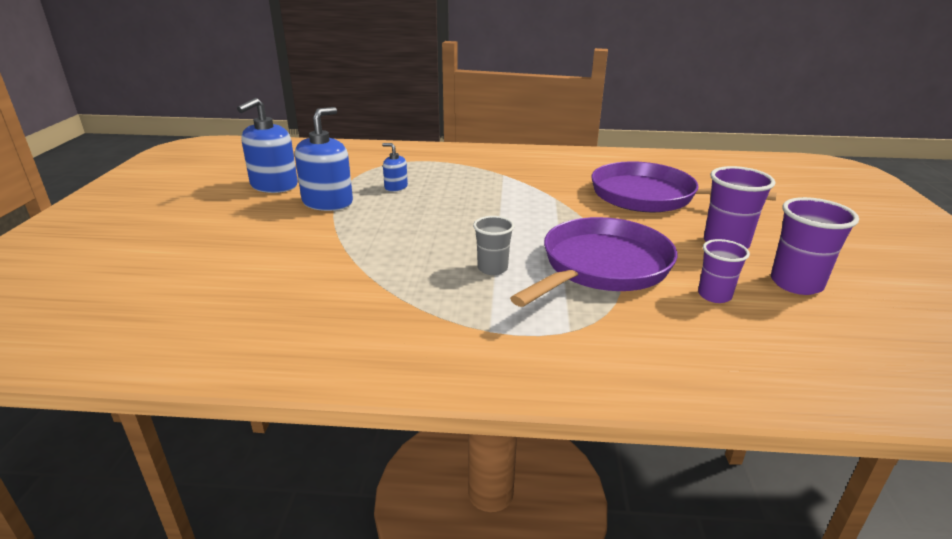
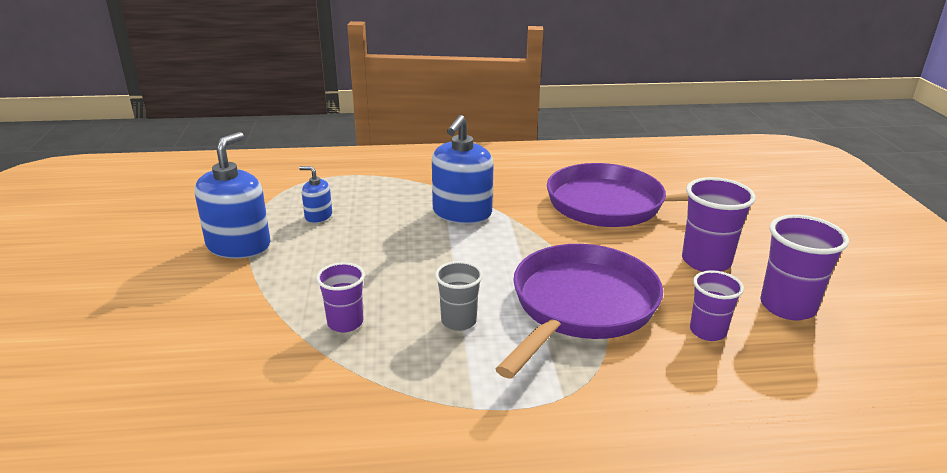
camera: 10 degrees left, 0 degrees up
(274, 185) = (164, 226): blue soap dispenser -> blue soap dispenser (462, 213)
(398, 261) = (345, 323): none -> purple cup

